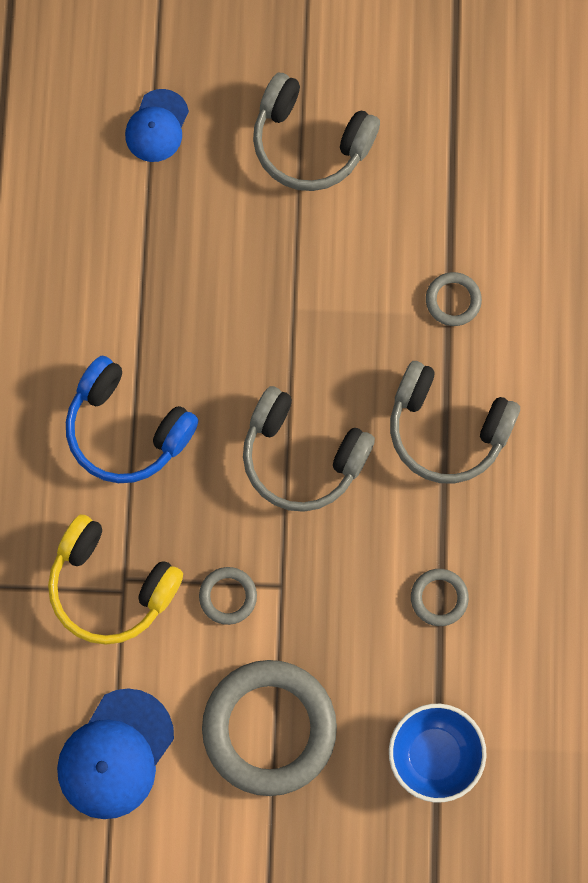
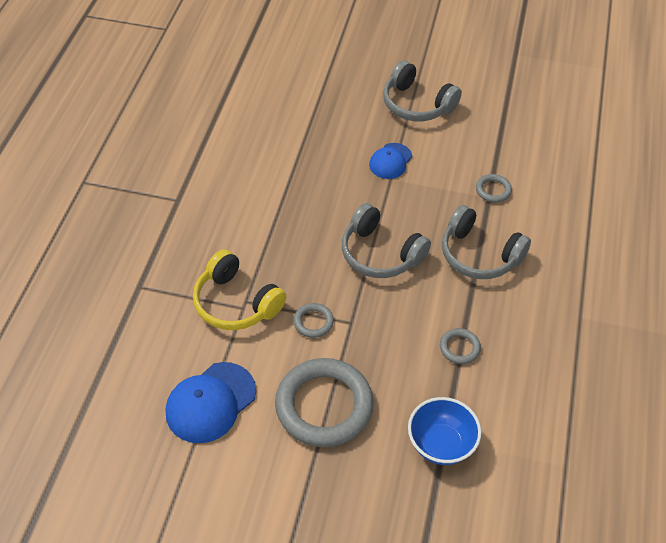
camera: 10 degrees right, 25 degrees down
(127, 429) = (270, 221): blue headphones -> none
(157, 126) = (327, 84): blue cap -> blue cap (390, 161)

